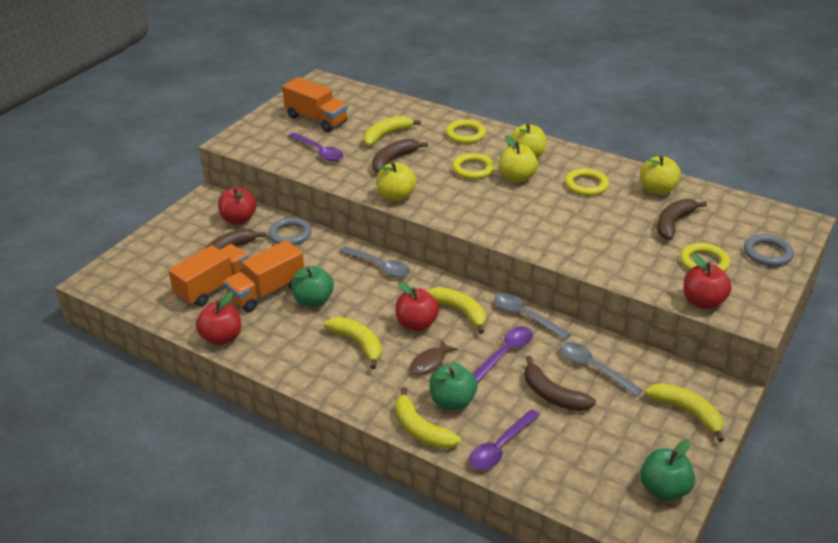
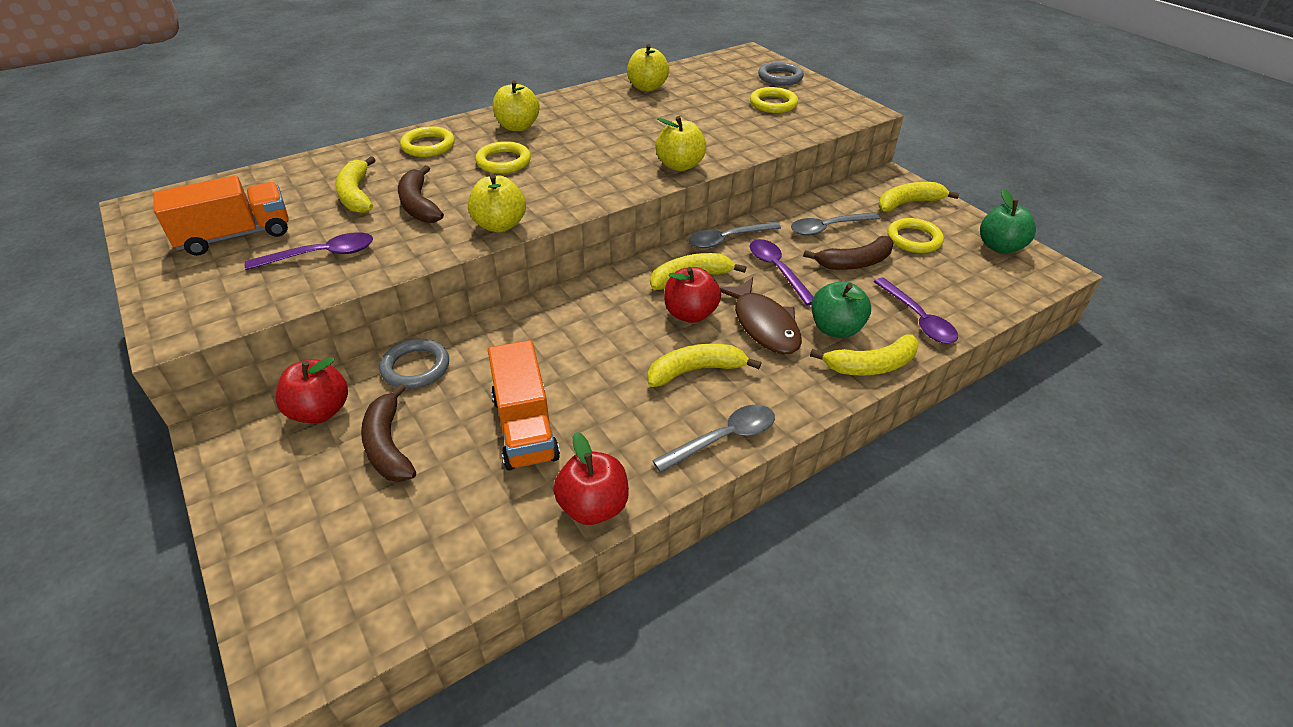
camera: 65 degrees left, 5 degrees up
(213, 287) = (464, 486): orange truck -> none
(313, 300) = (581, 386): green apple -> none
(379, 266) = (560, 309): grey spoon -> grey spoon (724, 438)
(430, 363) = (763, 325): brown fish -> brown fish, size x1.68
(516, 178) = (550, 143): yellow apple -> yellow apple (680, 165)
(586, 185) = (604, 114): yellow ring -> yellow ring (914, 239)
(673, 223) = (705, 97): brown banana -> none
(702, 302) = (827, 122): red apple -> none

